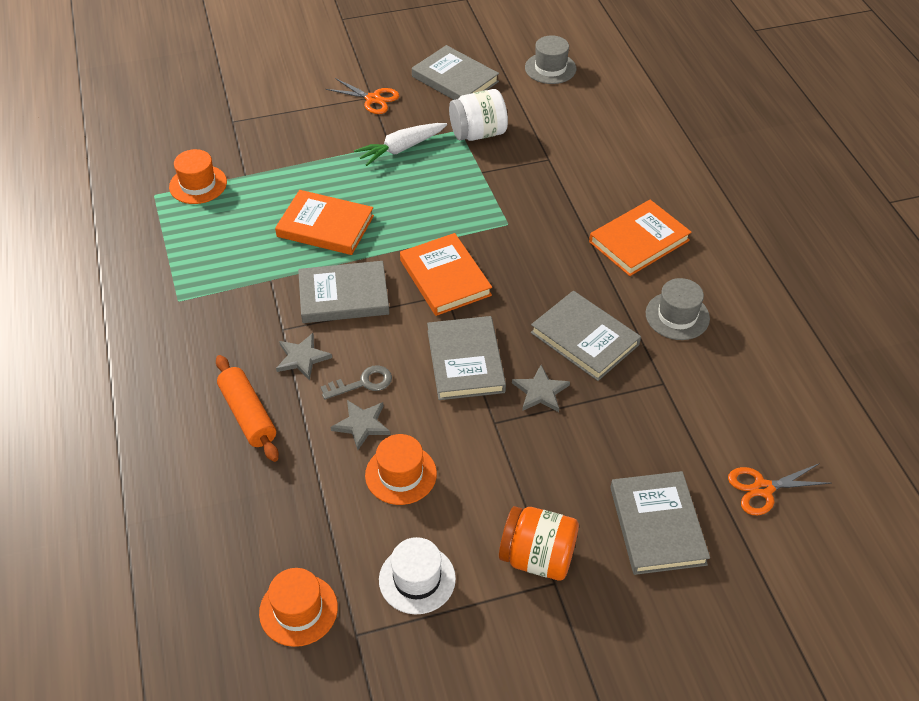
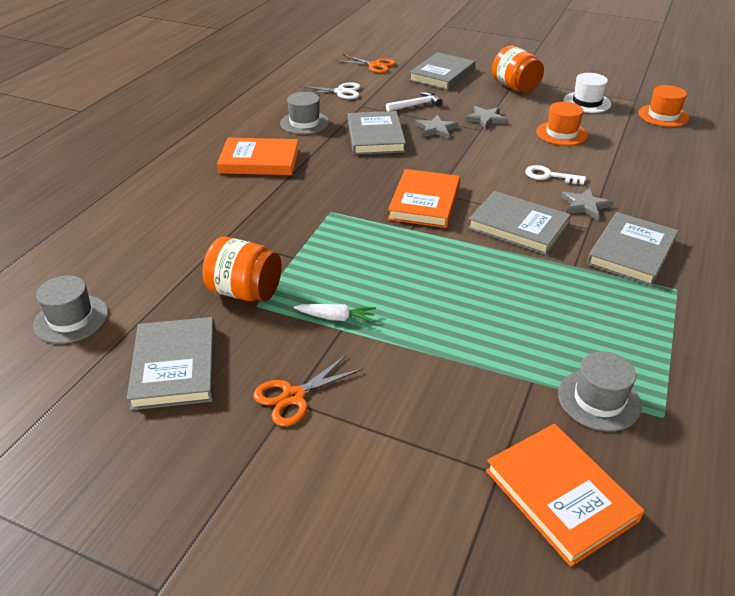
camera: 140 degrees left, 10 degrees down
(198, 184) = (599, 400): orange hat -> grey hat
(248, 415) = (649, 194): orange rolling pin -> none
(325, 226) = (487, 283): orange book -> orange book (560, 495)
(362, 425) = (568, 159): grey star -> grey star (485, 119)
(363, 383) = (549, 176): grey key -> white key
(373, 99) = (293, 396): orange scissors -> orange scissors turned 105 degrees counterclockwise
(401, 149) = (336, 318): white carrot -> white carrot, size x0.64
(465, 361) = (466, 158): grey book -> grey book (631, 252)
(478, 133) = (245, 292): white jar -> orange jar
(609, 425) = (416, 105): none -> white hammer
(719, 396) = (340, 92): none -> white scissors

